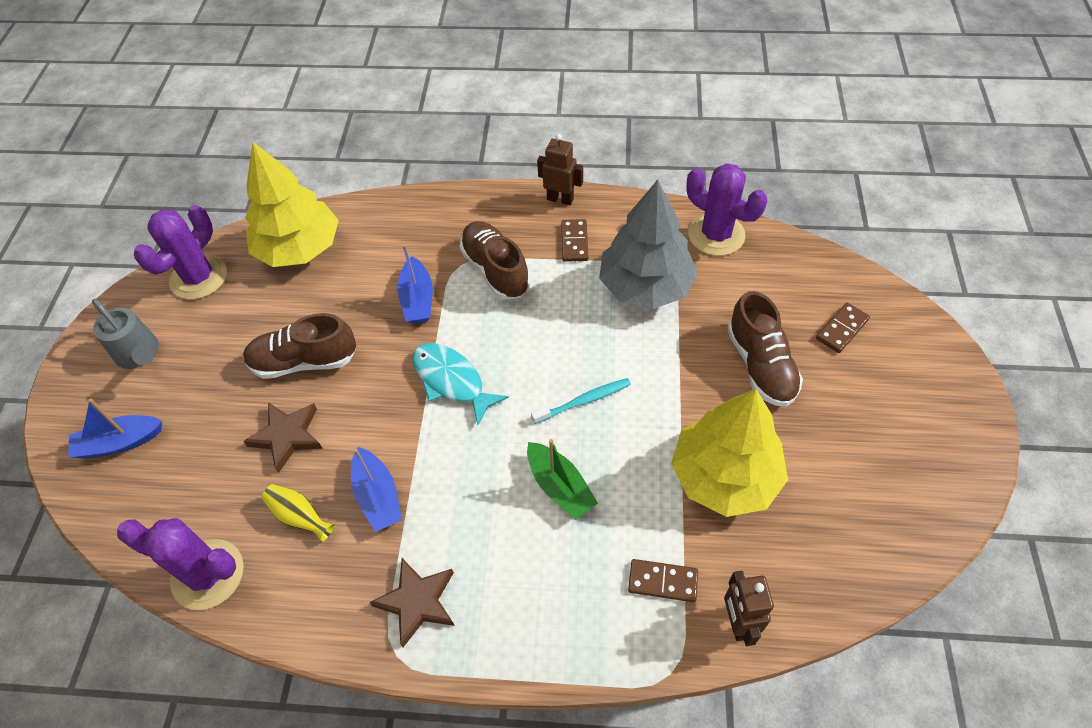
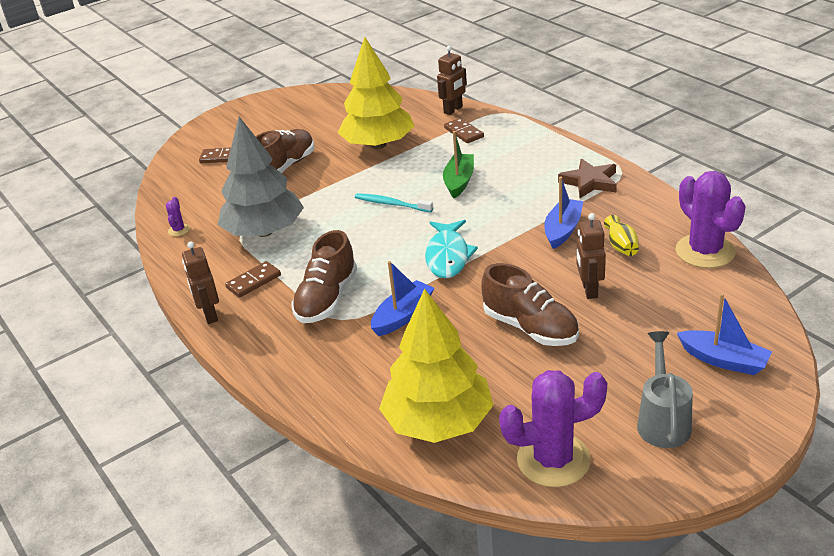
camera: 130 degrees left, 20 degrees down
(287, 436) = (589, 290): brown star -> brown robot
(716, 235) = (179, 230): purple cactus -> purple cactus, size x0.42

